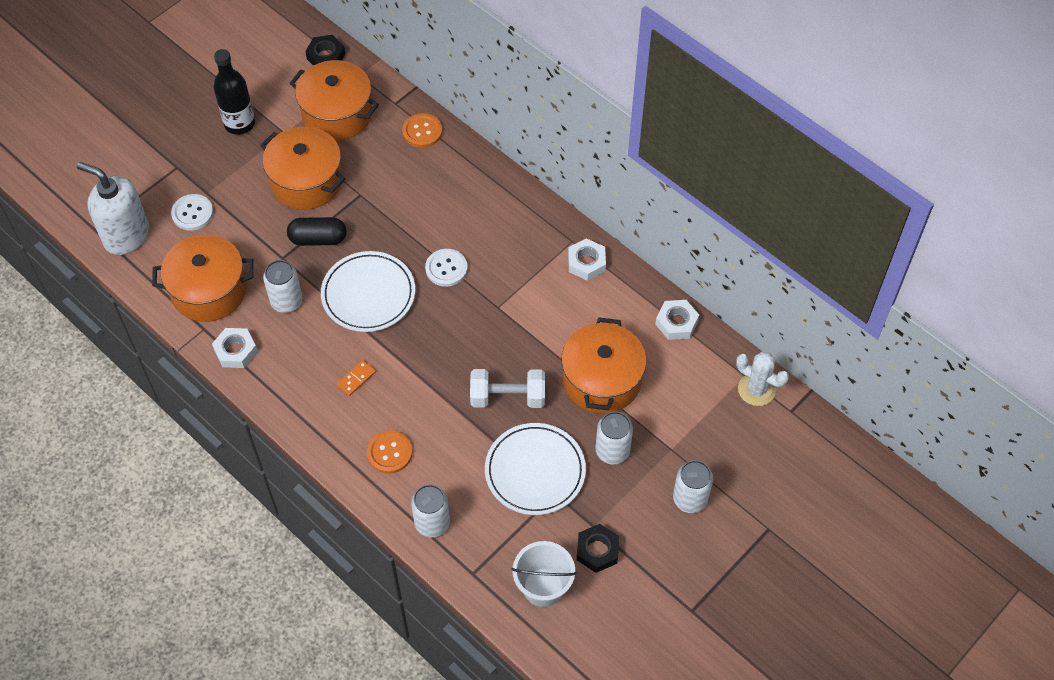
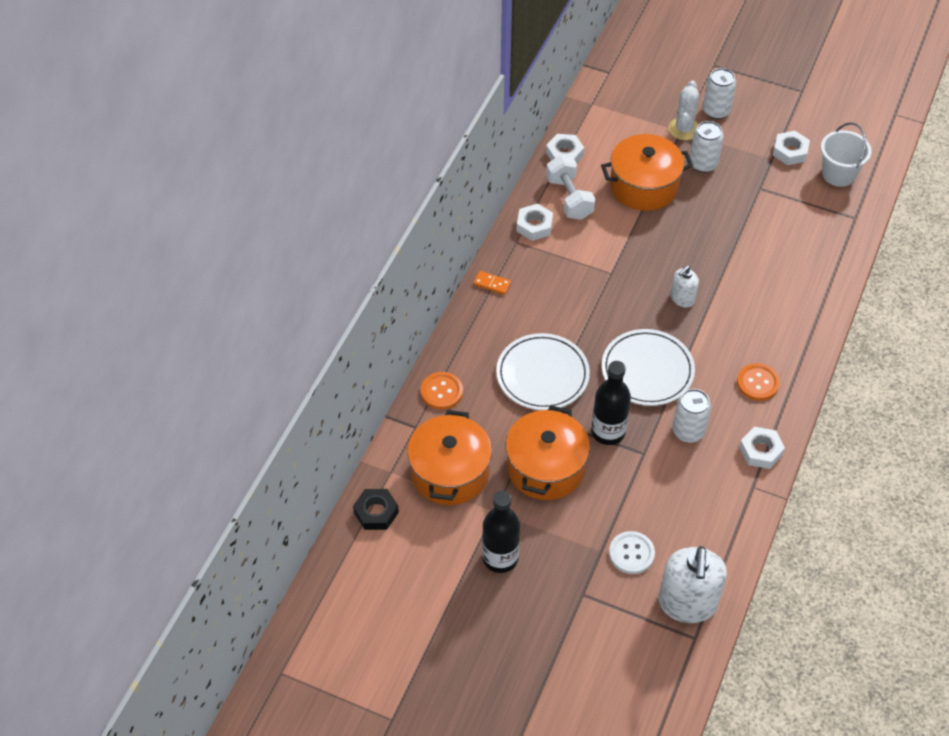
camera: 110 degrees left, 5 degrees down
(209, 291) = (711, 500): orange pot -> none
(318, 239) = (608, 432): black capsule -> black bottle
(356, 379) = (736, 349): orange domino -> orange domino (492, 284)
(389, 453) = (789, 302): orange button -> orange button (757, 383)
(432, 523) = (831, 255): white can -> none
(438, 356) = (682, 299): none -> white soap dispenser
(446, 268) = (590, 321): white button -> none
(508, 397) = (693, 241): white dumbbell -> white dumbbell (569, 198)
(535, 471) = (748, 205): white plate -> white plate (542, 375)
(597, 550) = (790, 151): black nut -> white nut
(756, 389) = (601, 94): white cactus -> white cactus (684, 129)

